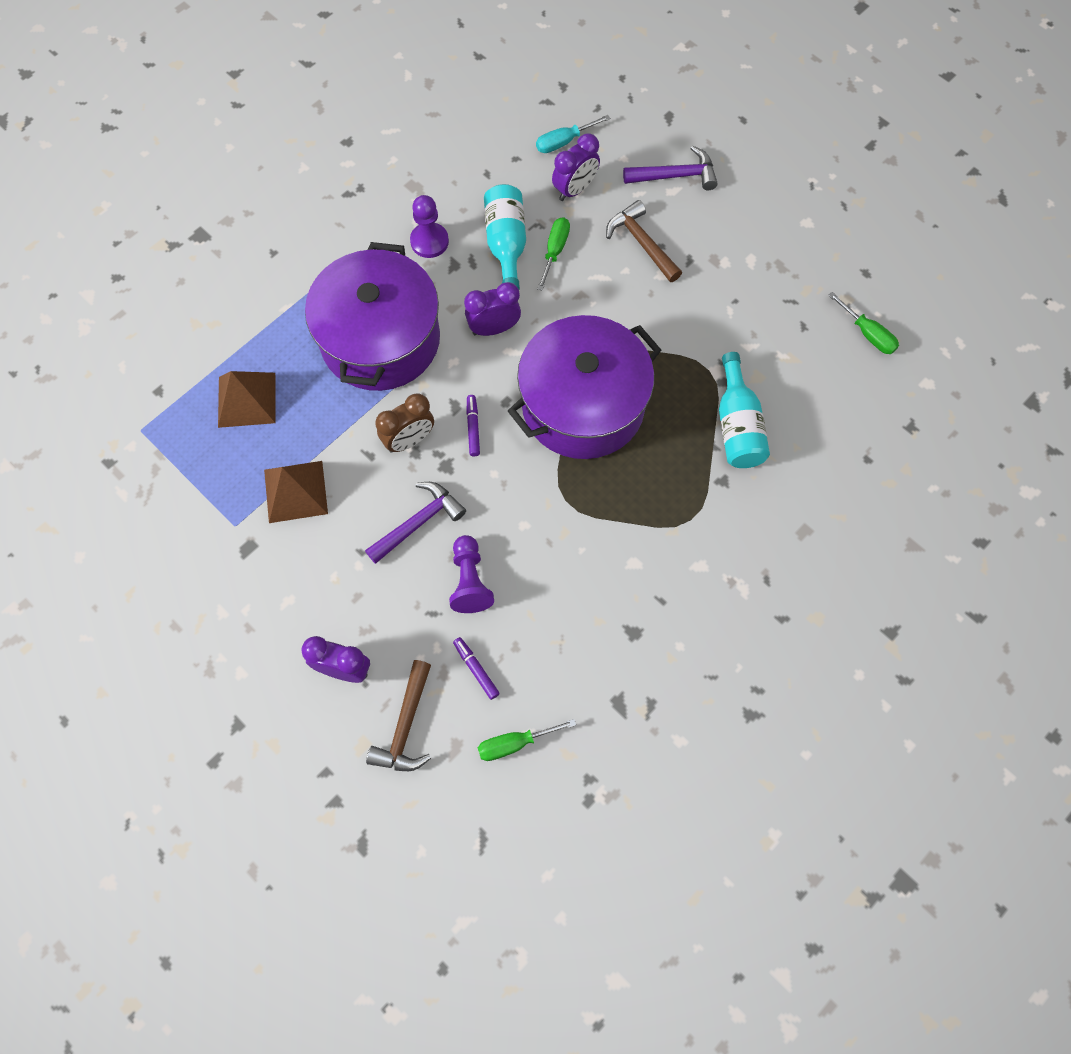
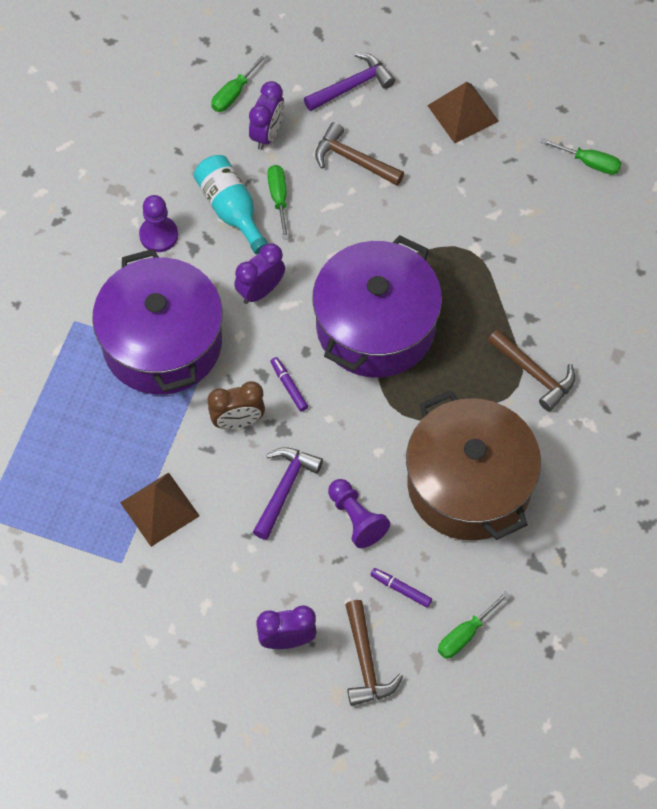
camera: 25 degrees left, 5 degrees down
(247, 400) = (68, 447): brown pyramid -> brown pyramid (463, 113)
(409, 440) = (238, 421): brown clock -> brown clock turned 45 degrees clockwise
(564, 142) = (234, 93): turquoise screwdriver -> green screwdriver
(594, 596) = (469, 484): none -> brown pot
(712, 514) = (534, 374): none -> brown hammer
(737, 426) = (518, 289): turquoise bottle -> none

